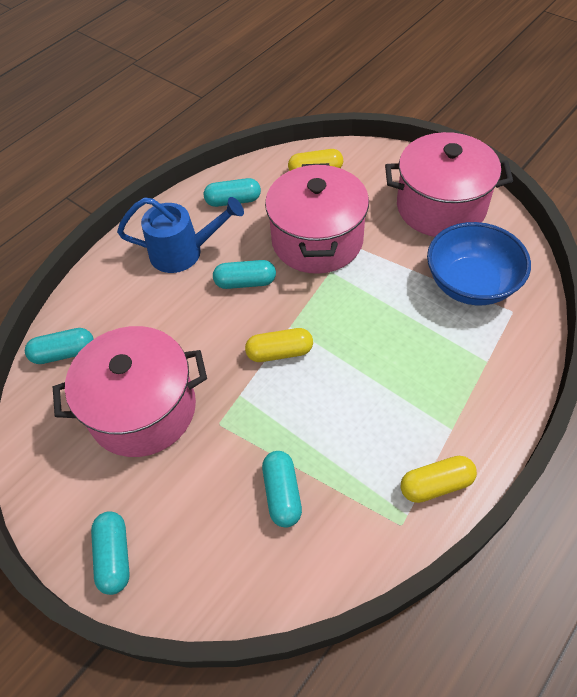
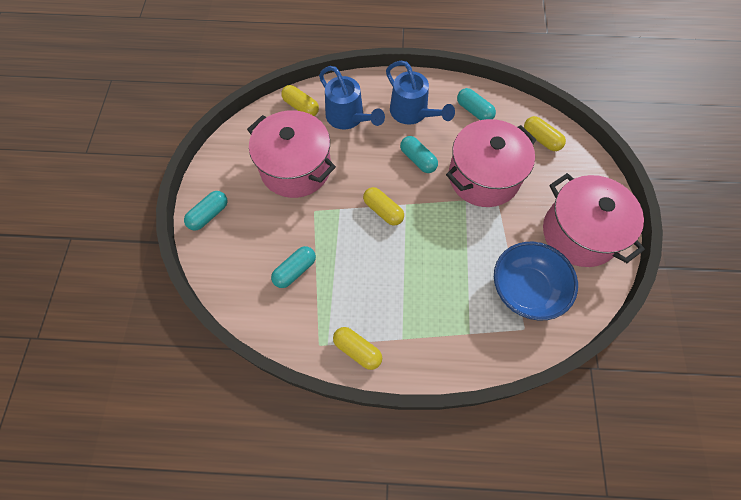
camera: 50 degrees right, 10 degrees up
(64, 353) = (301, 107): turquoise capsule -> yellow capsule
(130, 314) = (349, 118): none -> blue watering can

